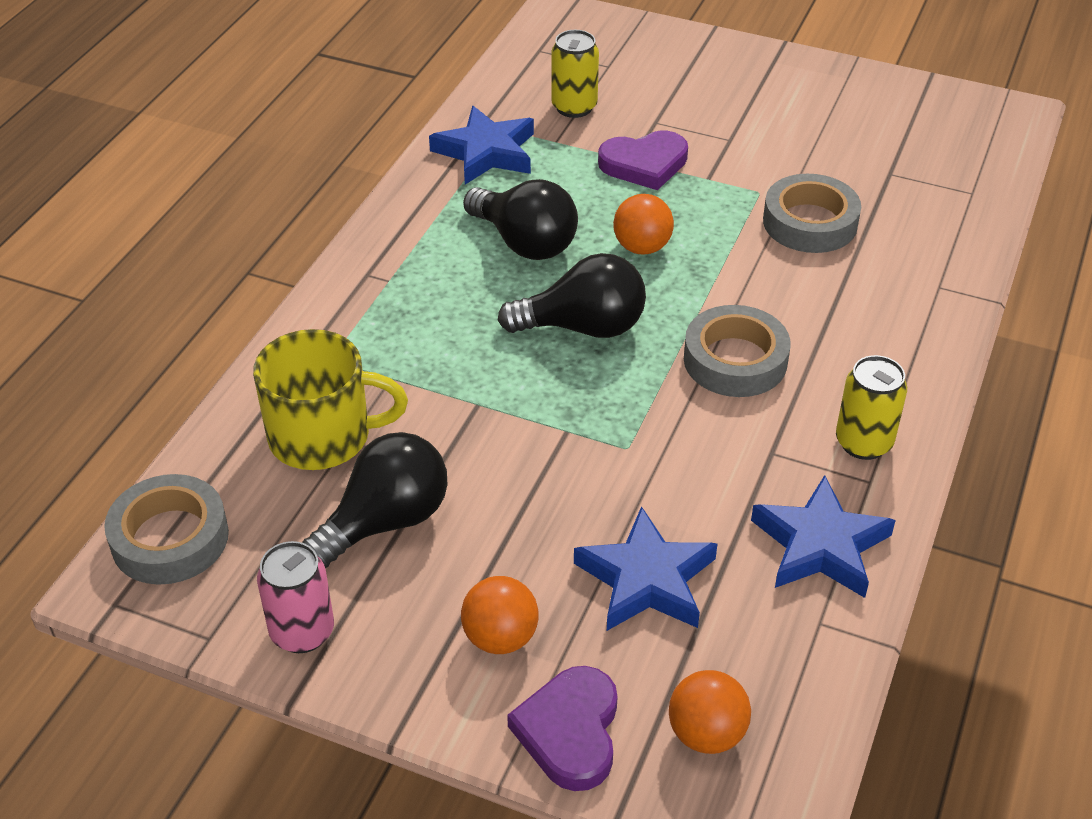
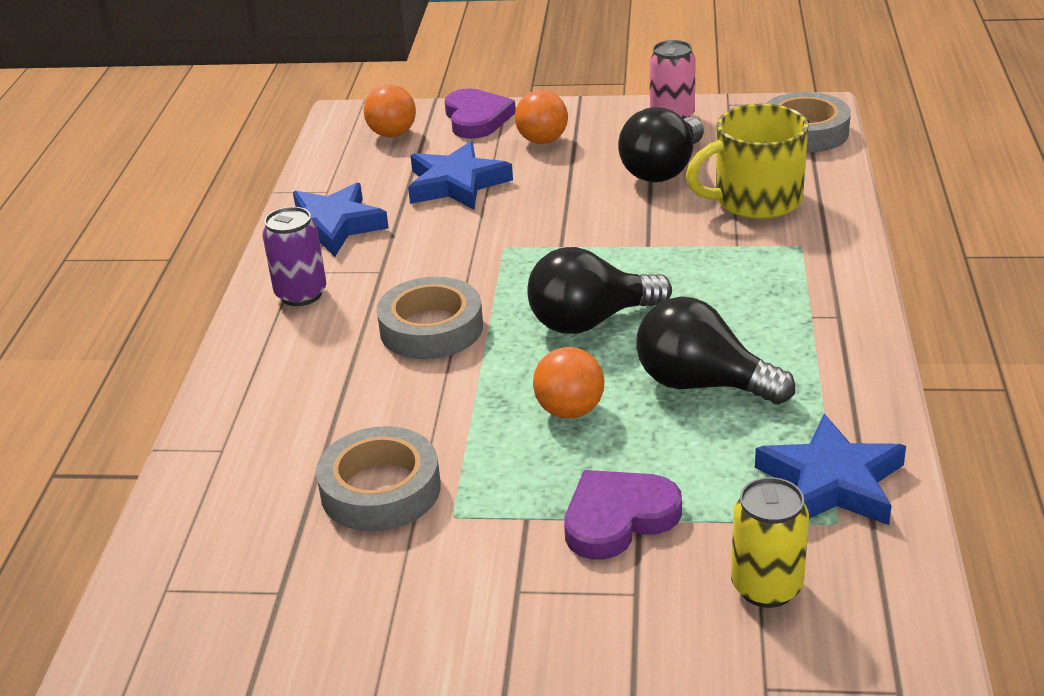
camera: 165 degrees right, 10 degrees down
(863, 442) = (301, 294): yellow can -> purple can

